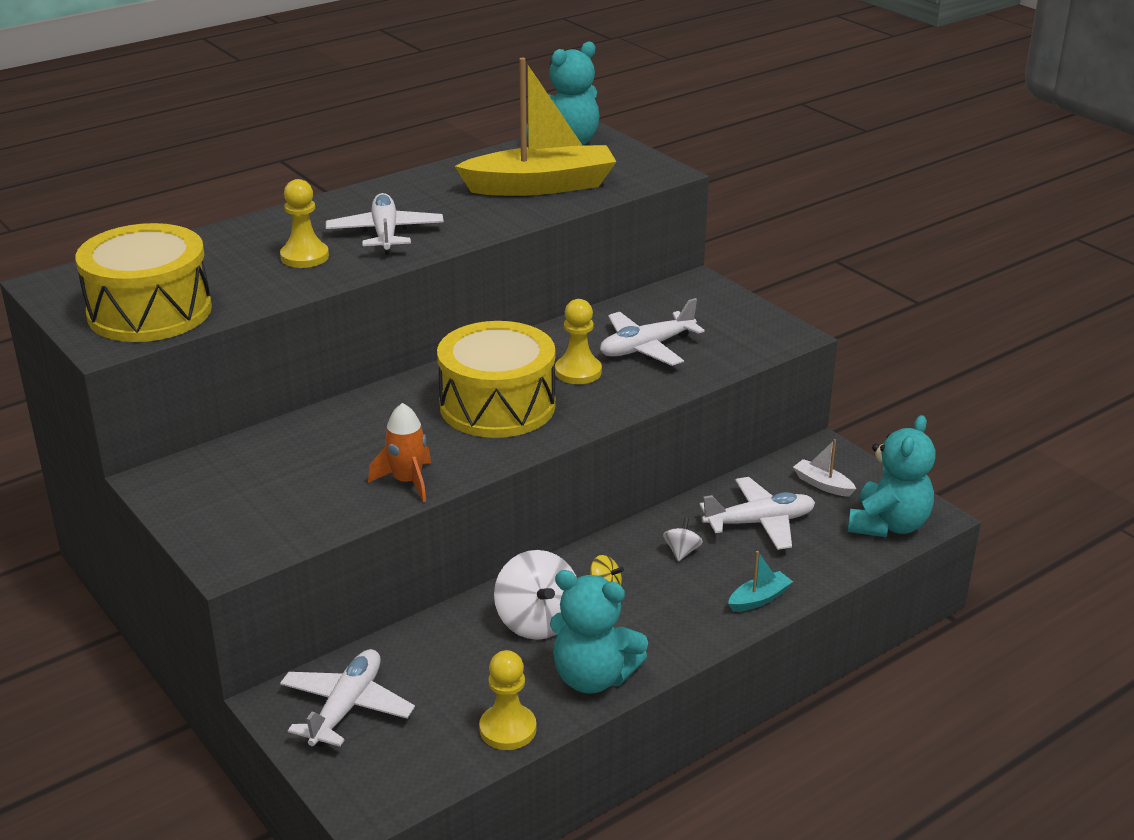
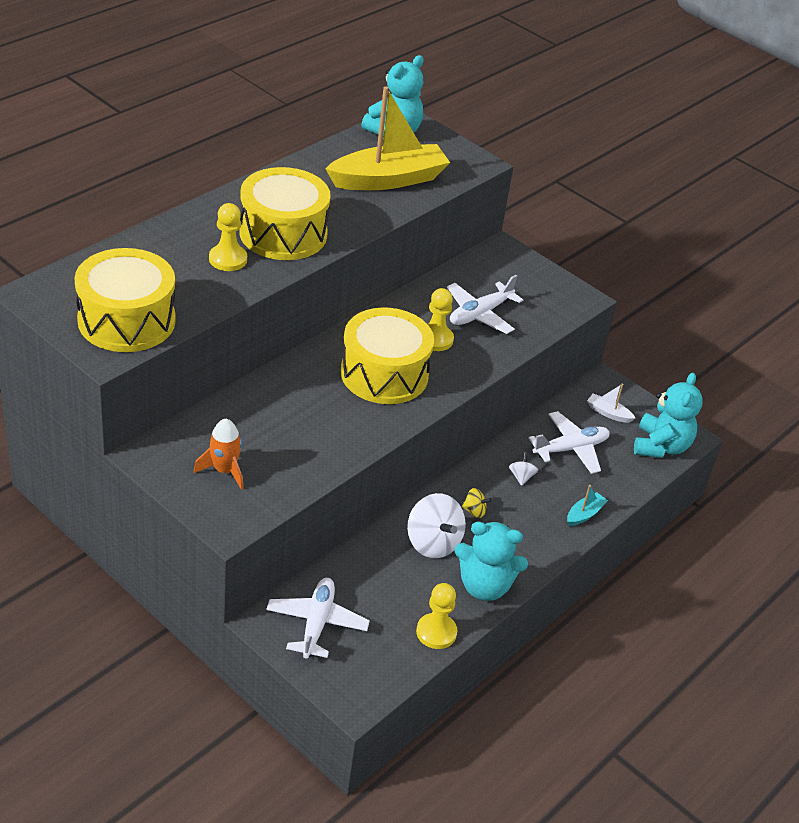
camera: 15 degrees left, 10 degrees up
(385, 234) = (283, 233): white plane -> yellow drum
(407, 482) = (339, 448): orange rocket -> orange rocket (224, 470)

